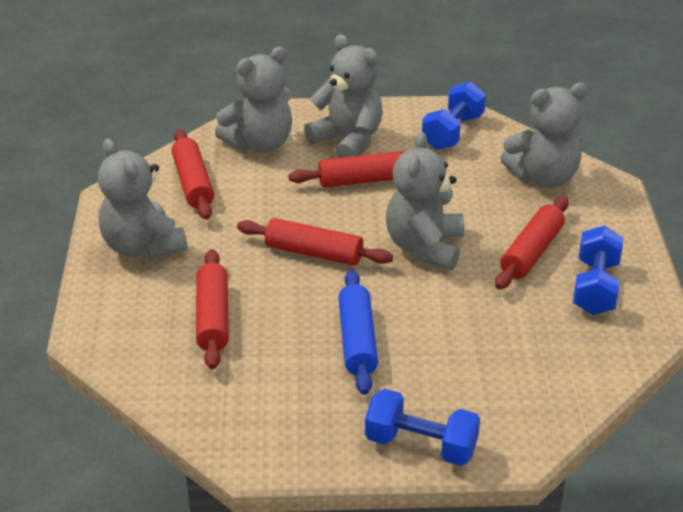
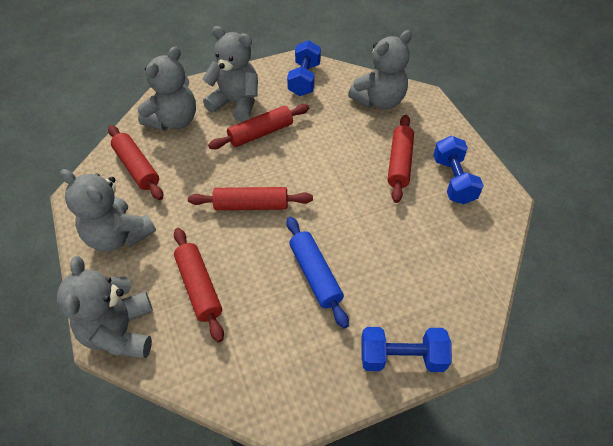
camera: 20 degrees left, 15 degrees up
(424, 247) = (327, 178): grey teddy bear -> grey teddy bear (120, 332)

